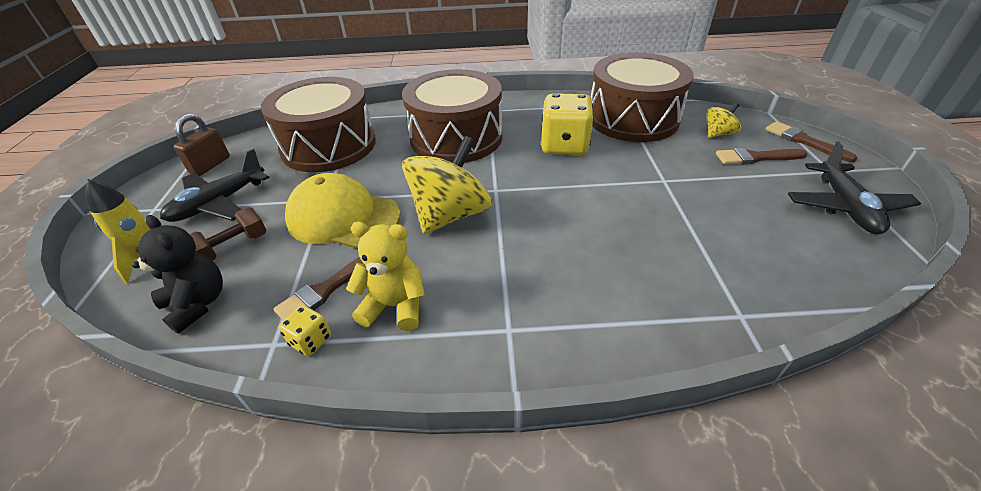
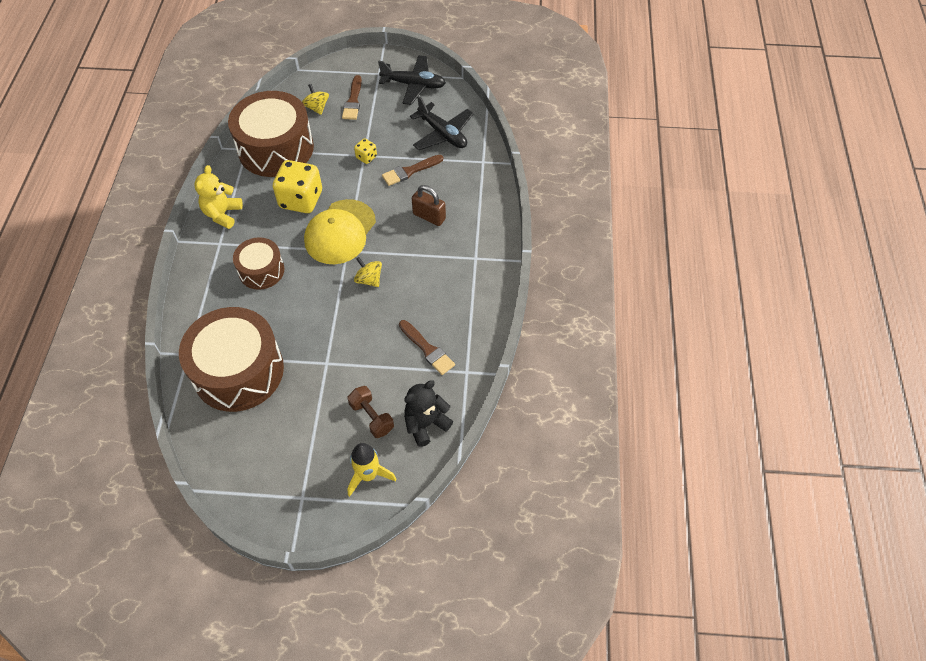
camera: 85 degrees left, 15 degrees up
(210, 165) = (239, 471): brown padlock -> brown padlock (429, 216)
(219, 203) = (308, 444): black plane -> black plane (442, 134)
(311, 340) = (467, 352): yellow dice -> yellow dice (366, 157)
(343, 217) = (353, 347): yellow cap -> yellow cap (340, 232)
(395, 306) = (449, 311): yellow teddy bear -> yellow teddy bear (222, 214)
(451, 215) = (369, 279): yellow spinning top -> yellow spinning top, size x0.48
(456, 138) = (261, 270): brown drum -> brown drum, size x0.55
(804, 141) = (342, 69): brown brush -> brown brush (410, 171)

